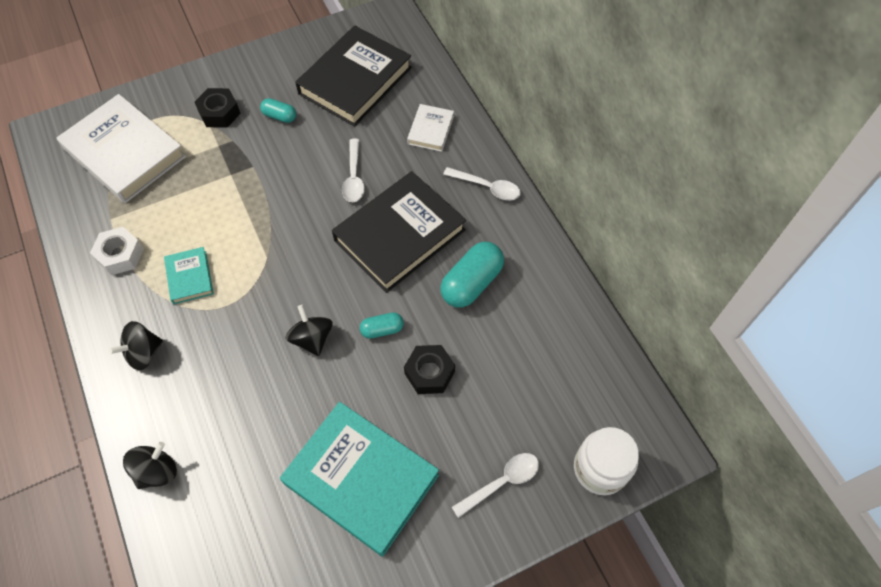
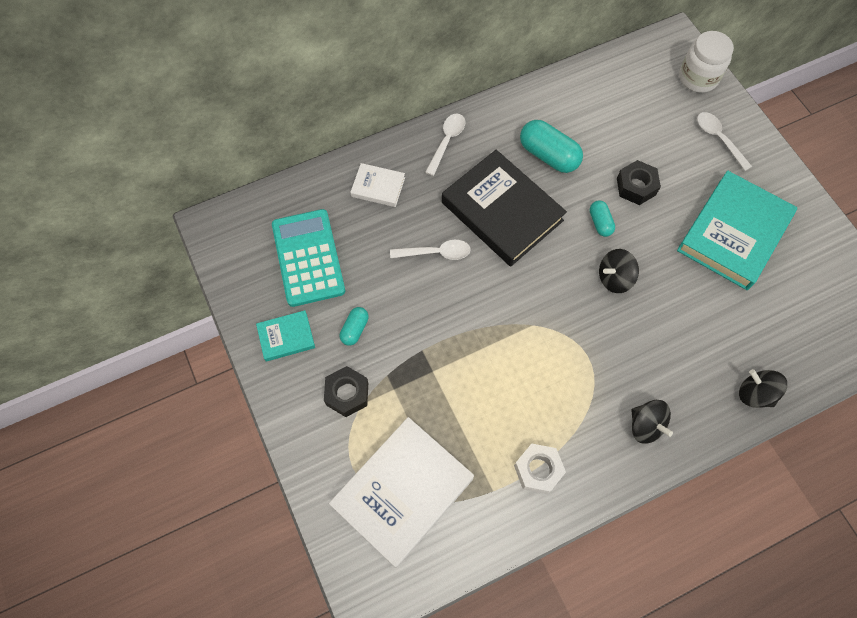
camera: 90 degrees left, 5 degrees up
(189, 277) = (560, 395): turquoise book -> turquoise book (286, 337)
(355, 80) = (308, 258): black book -> turquoise calculator

